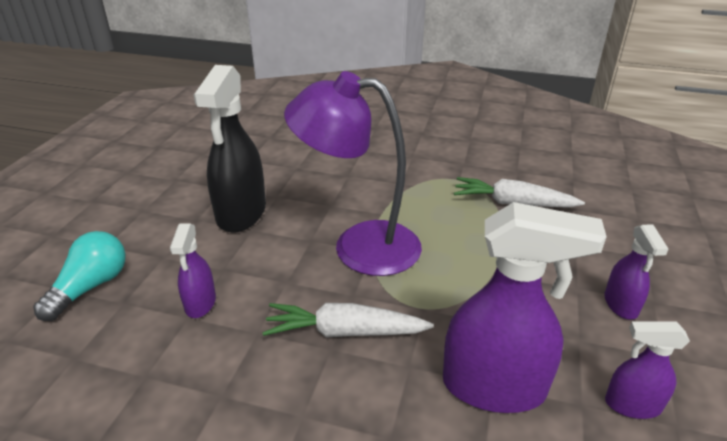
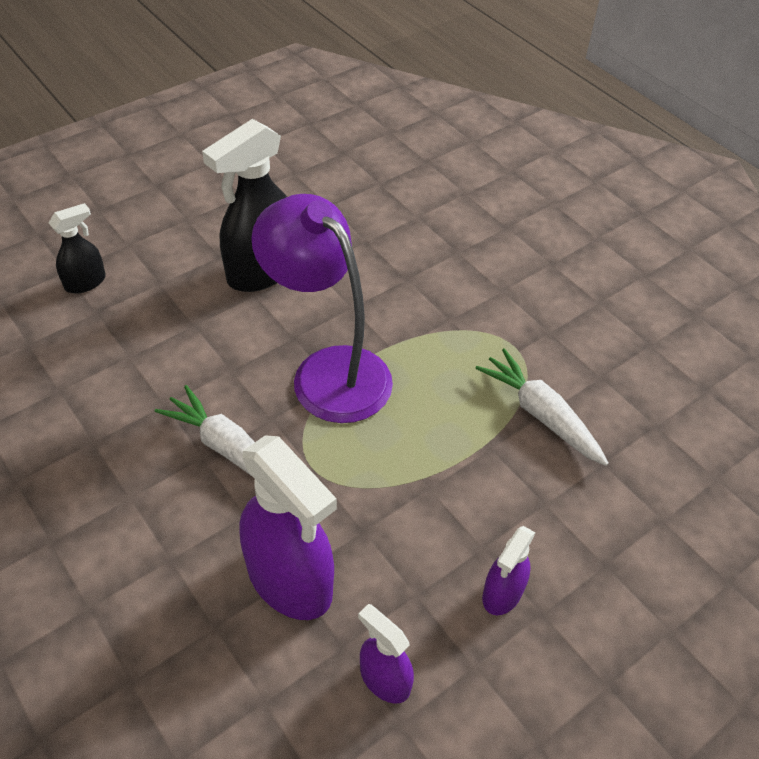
camera: 35 degrees right, 15 degrees up
(91, 287) = (85, 282): turquoise light bulb -> black spray bottle
(200, 303) = (147, 349): purple spray bottle -> none

